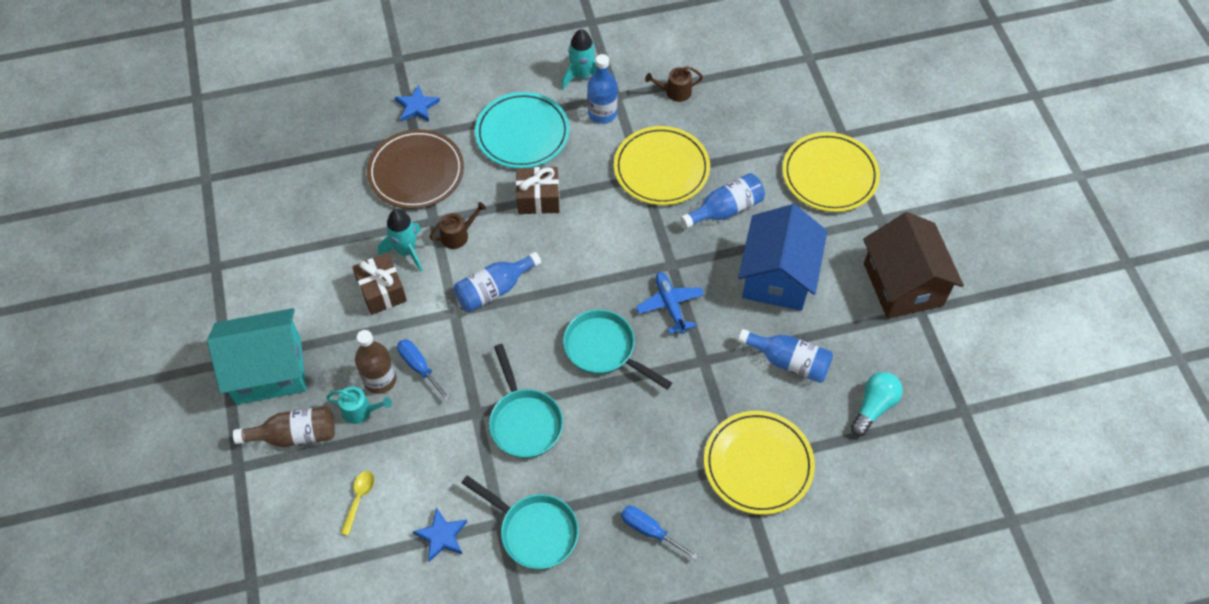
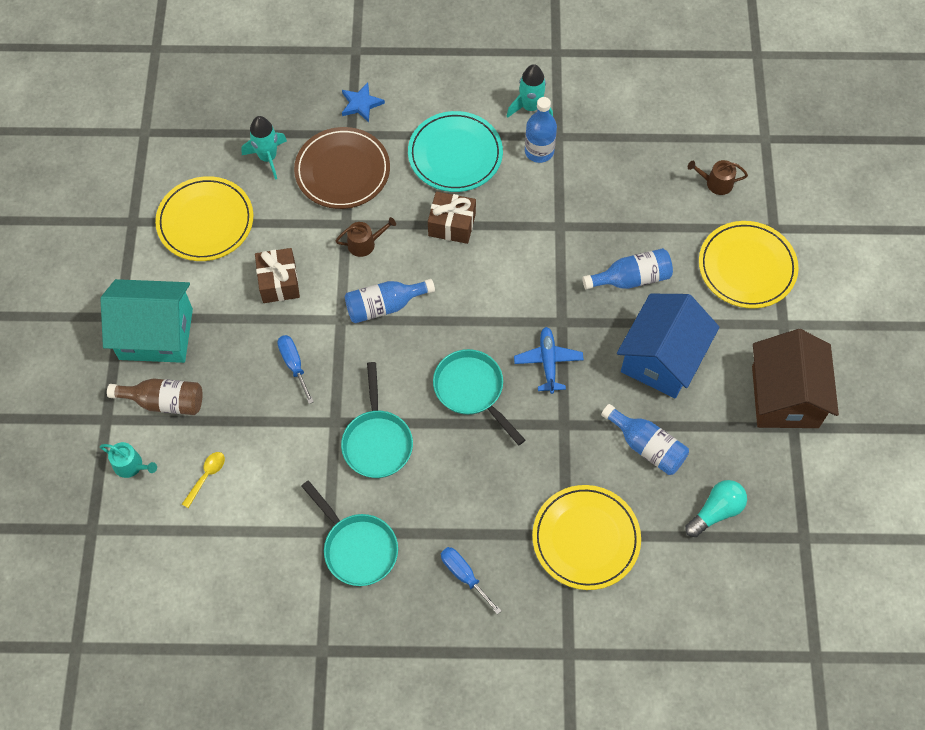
camera: 15 degrees right, 5 degrees up
(360, 410) = (229, 393): turquoise watering can -> turquoise watering can (131, 465)
(380, 379) = (255, 368): brown bottle -> none
(406, 251) = (312, 248): turquoise rocket -> turquoise rocket (268, 157)
(441, 536) = (271, 530): blue star -> none
(661, 169) = (580, 222): yellow plate -> yellow plate (205, 221)
(675, 92) = (617, 145): brown watering can -> brown watering can (716, 183)

